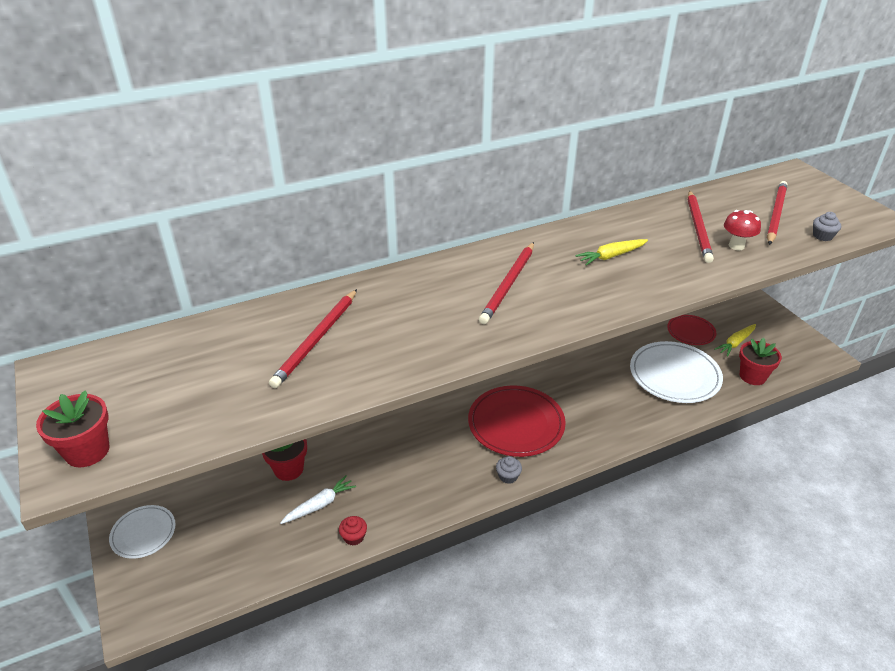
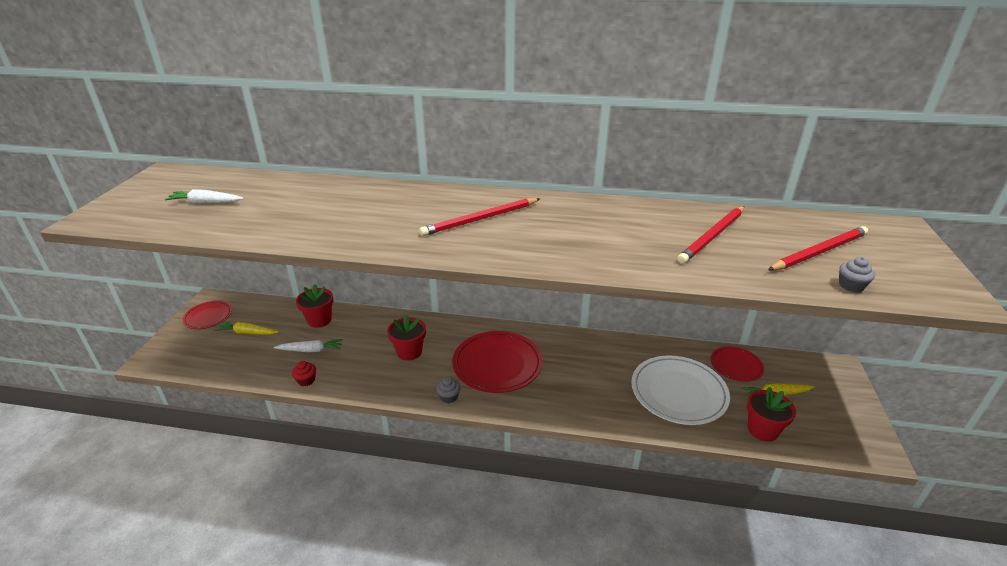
camera: 35 degrees right, 5 degrees down
(87, 451) = (113, 213): red flower pot -> red flower pot (409, 352)
(143, 533) = (208, 317): white plate -> red plate
(189, 386) = (205, 202): none -> white carrot
(316, 340) = (306, 205): red pencil -> none
(611, 256) = (595, 229): yellow carrot -> yellow carrot (247, 332)
(736, 246) = (732, 261): red mushroom -> none

